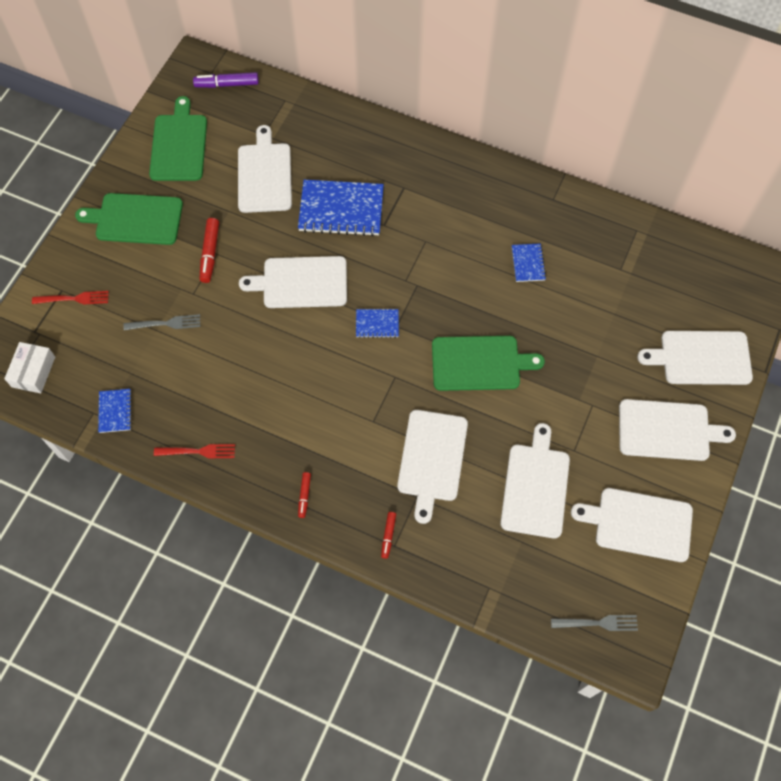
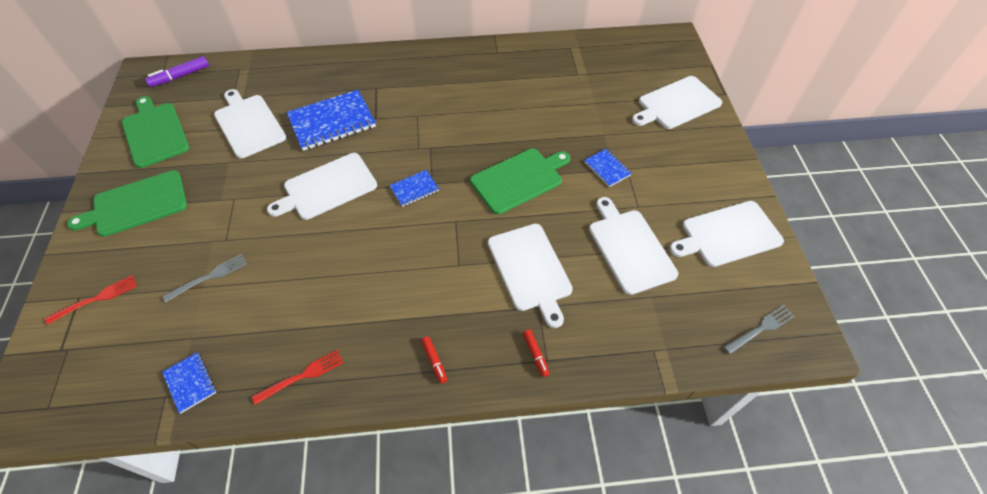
camera: 30 degrees left, 10 degrees down
(33, 372) = (74, 390): white box -> none
(210, 253) = (227, 201): red marker -> none
(528, 263) = (508, 98): blue notebook -> blue notebook (607, 168)
(668, 430) = (693, 160): white cutting board -> none

